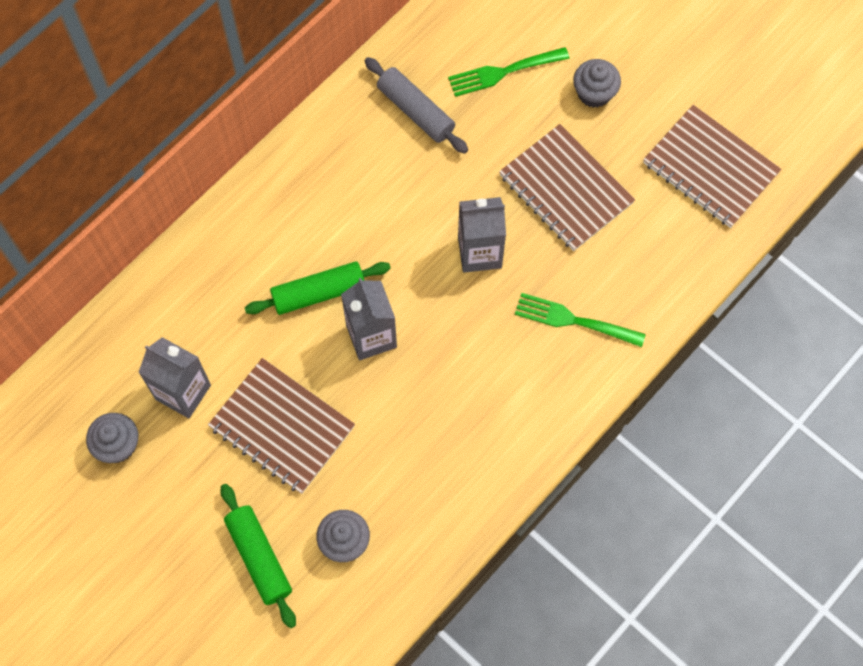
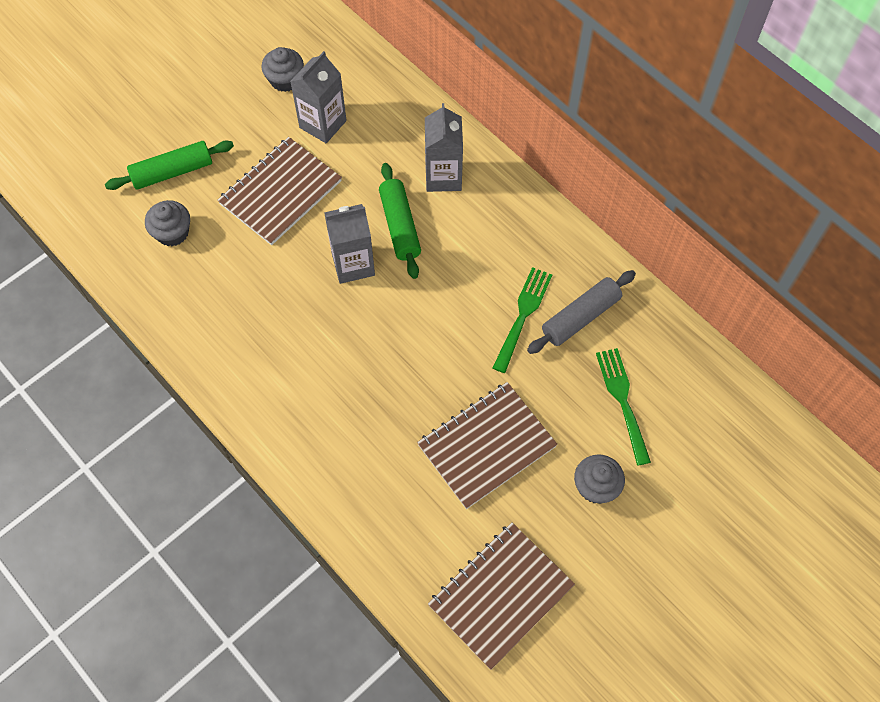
camera: 95 degrees right, 5 degrees down
(479, 252) = (425, 360): grey carton -> grey carton (443, 176)
(574, 320) = (346, 437): green fork -> green fork (523, 315)

